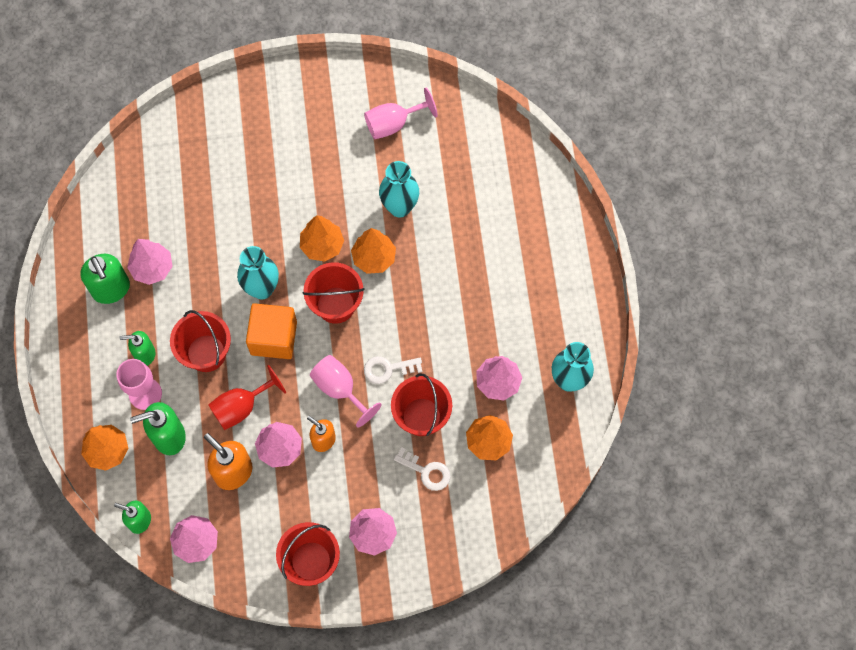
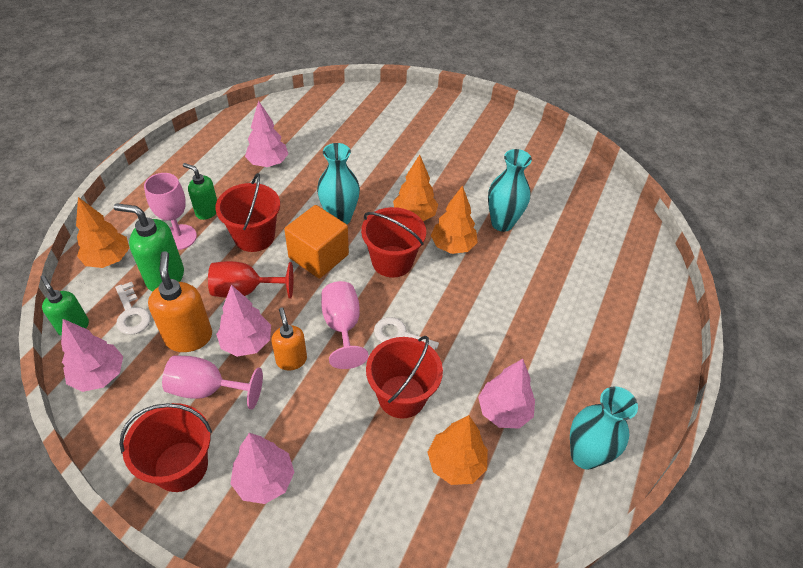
camera: 30 degrees right, 20 degrees down
(111, 289) = (225, 160): green soap dispenser -> none
(393, 124) = (536, 169): pink goblet -> pink goblet (207, 389)
(426, 471) = (368, 452): white key -> white key (131, 313)

